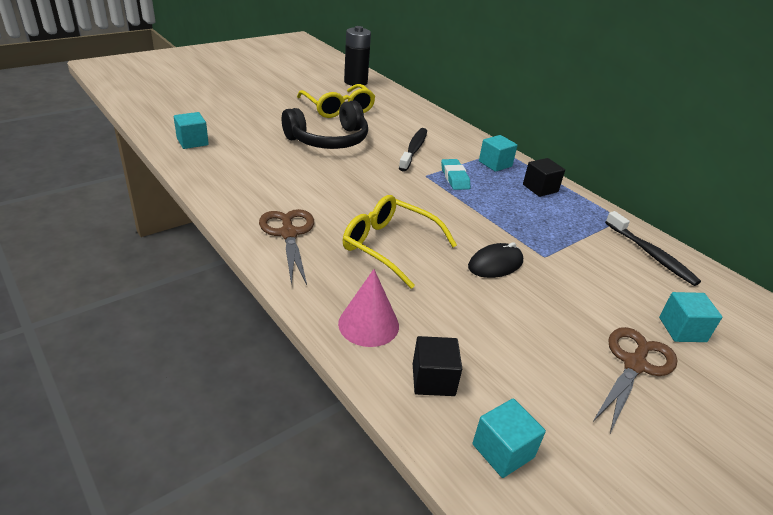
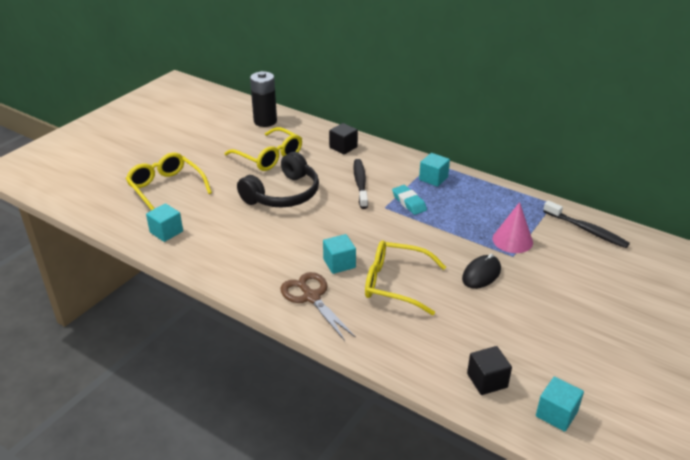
camera: 15 degrees left, 0 degrees up
(222, 109) = (166, 188): none -> yellow glasses
(368, 324) = (419, 354): pink cone -> pink cone (512, 240)
(540, 188) = (480, 192): black cube -> black cube (343, 147)
(634, 365) = (611, 324): brown scissors -> none
(682, 329) = (631, 287): turquoise cube -> turquoise cube (339, 263)

